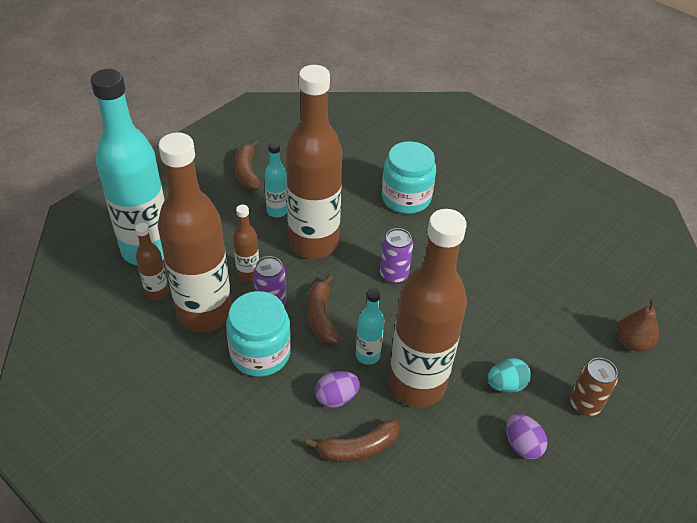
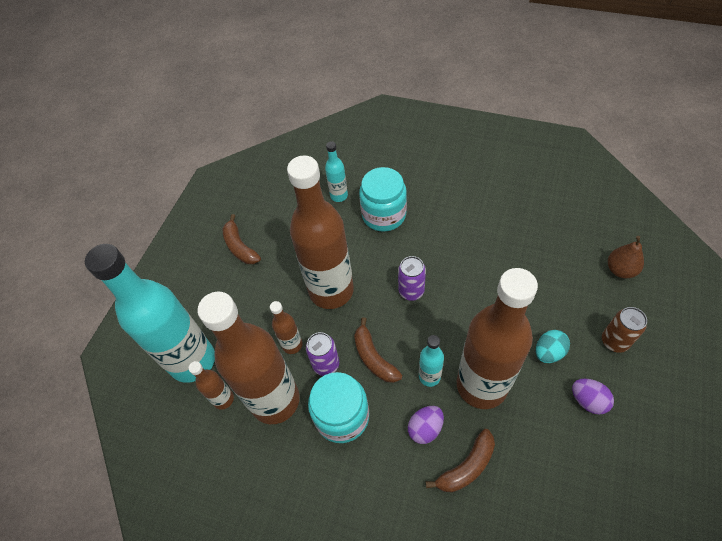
camera: 15 degrees left, 10 degrees up
(277, 211) = (285, 273): turquoise bottle -> turquoise bottle (339, 196)

